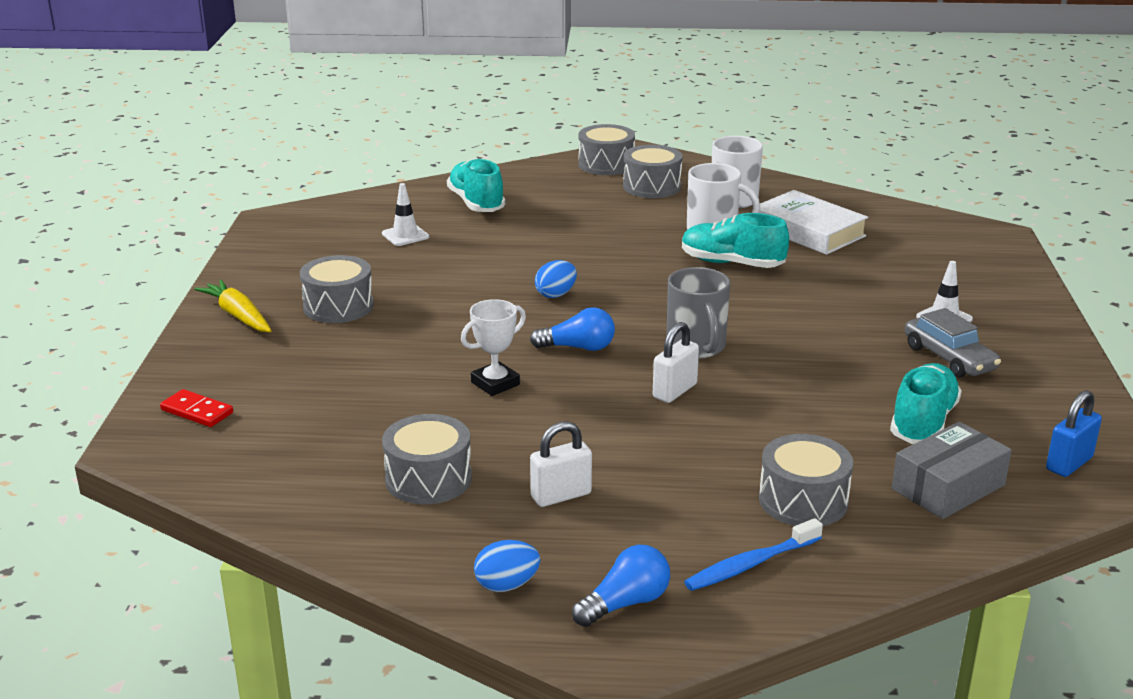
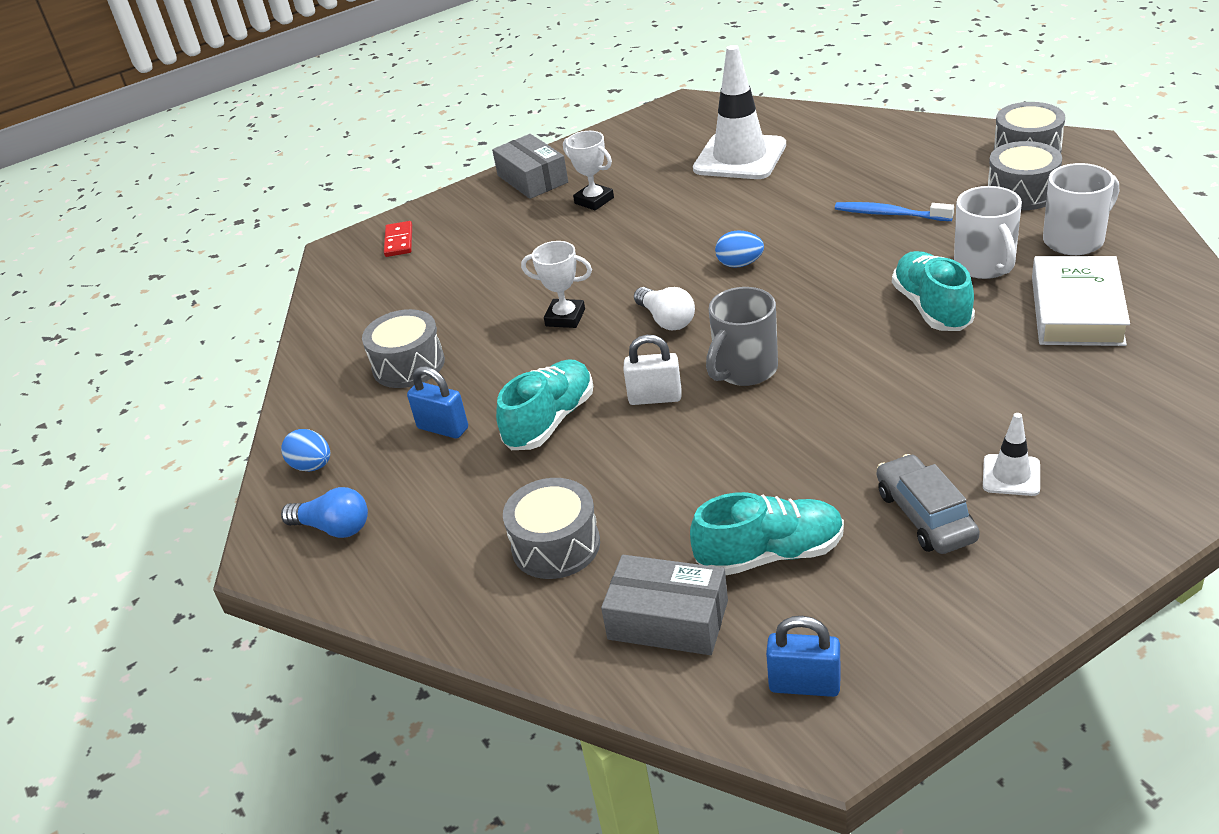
camera: 60 degrees right, 10 degrees up
(238, 315) = (532, 179): yellow carrot -> grey box
(338, 306) = (594, 200): grey drum -> white trophy
(405, 235) = (740, 157): white traffic cone -> white traffic cone, size x2.14
(476, 203) = (843, 148): turquoise shoe -> turquoise shoe (550, 421)
(561, 495) = (443, 428): white padlock -> blue padlock
(578, 347) = (666, 320): blue light bulb -> white light bulb
(751, 564) = (436, 562): blue toothbrush -> blue toothbrush (890, 214)
(949, 358) = (925, 516): grey car -> grey car turned 135 degrees clockwise

